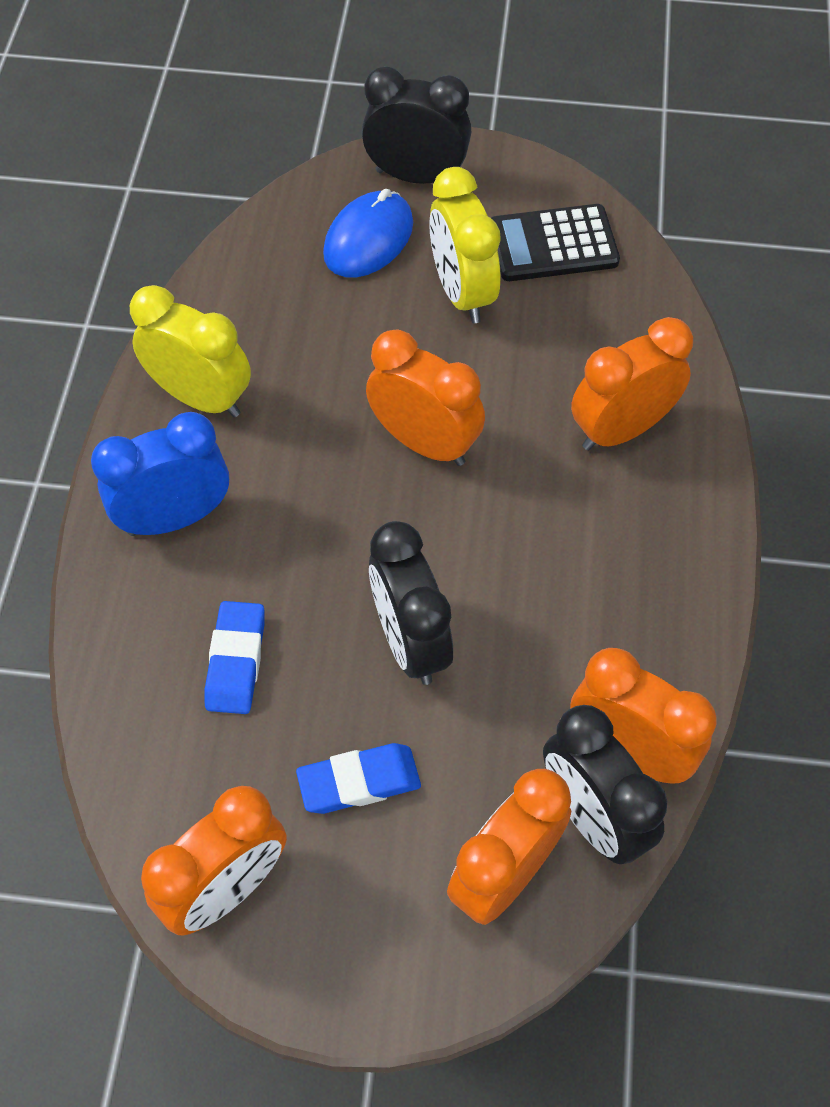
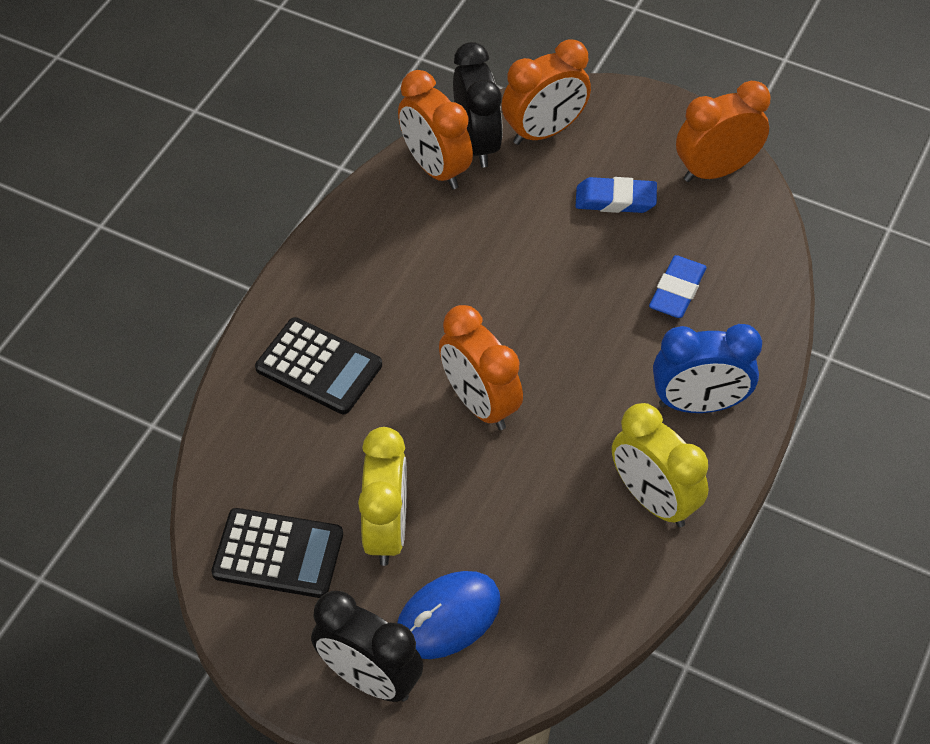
camera: 160 degrees left, 5 degrees down
(410, 642) = (550, 268): black clock -> none
(621, 430) = (319, 367): orange clock -> black calculator

